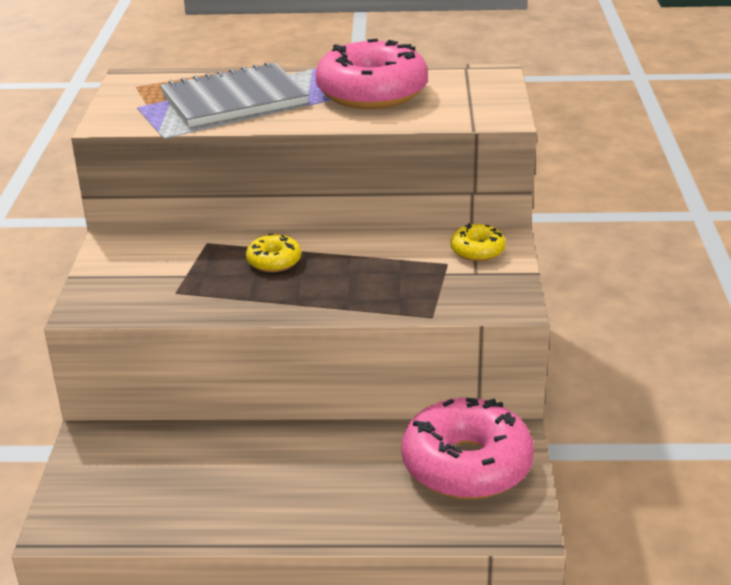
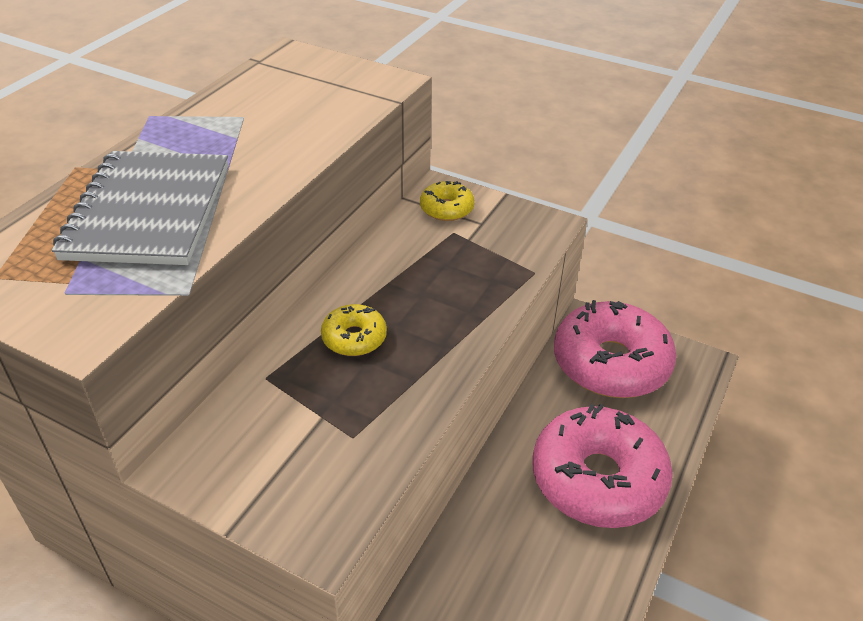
camera: 65 degrees left, 10 degrees up
(372, 93) = (250, 124): pink donut -> pink donut (597, 479)

